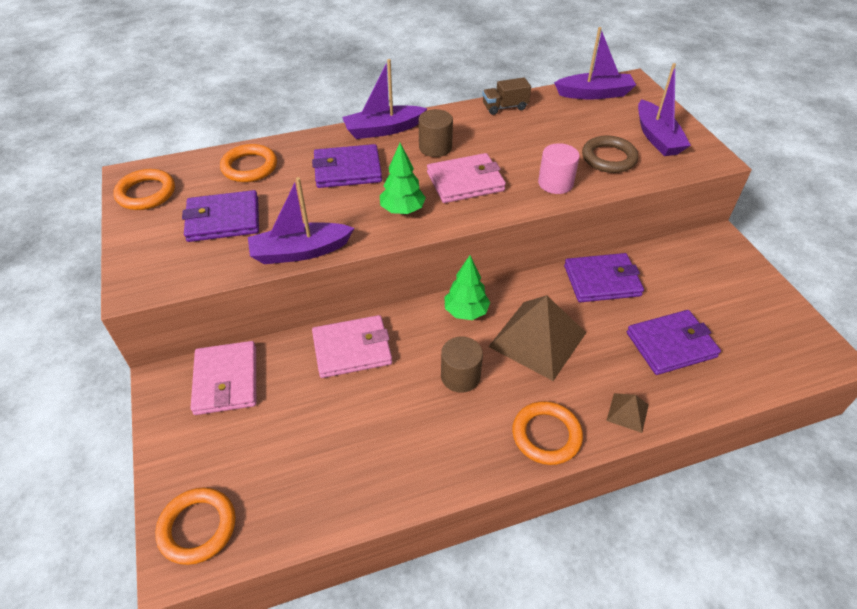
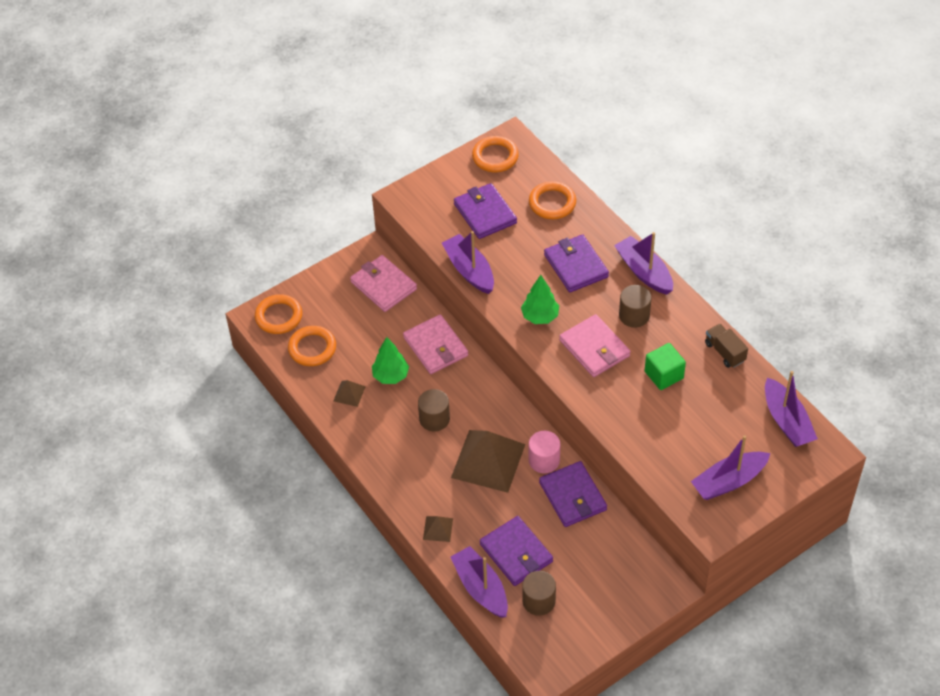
camera: 75 degrees right, 5 degrees up
(226, 380) = (383, 286): pink wallet -> pink wallet turned 75 degrees clockwise
(383, 463) = (349, 393): none -> brown pyramid
(466, 312) = (499, 407): green tree -> green tree (390, 376)
(518, 146) = (664, 375): none -> green cube
(546, 435) = (401, 481): orange ring -> orange ring (312, 348)
(555, 183) = (620, 411): pink cylinder -> pink cylinder (544, 460)
(609, 158) = (676, 446): brown ring -> none
(718, 389) = (480, 588): none -> purple boat
(737, 340) = (538, 601): none -> brown cylinder

